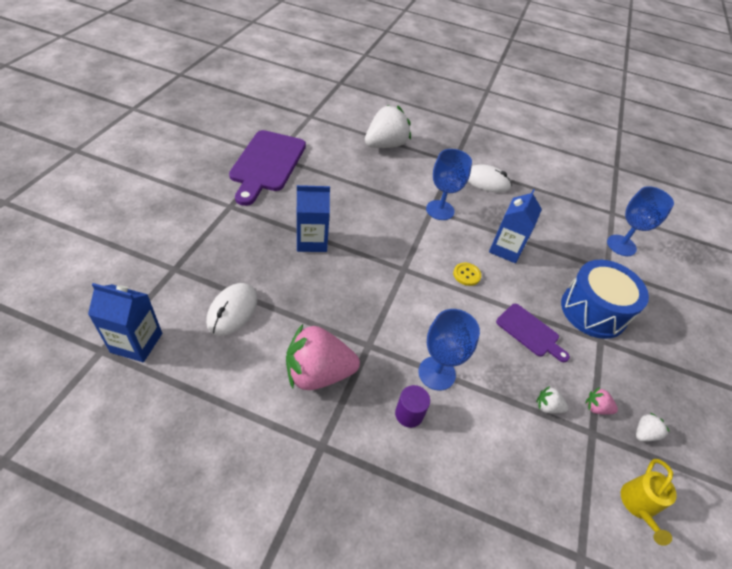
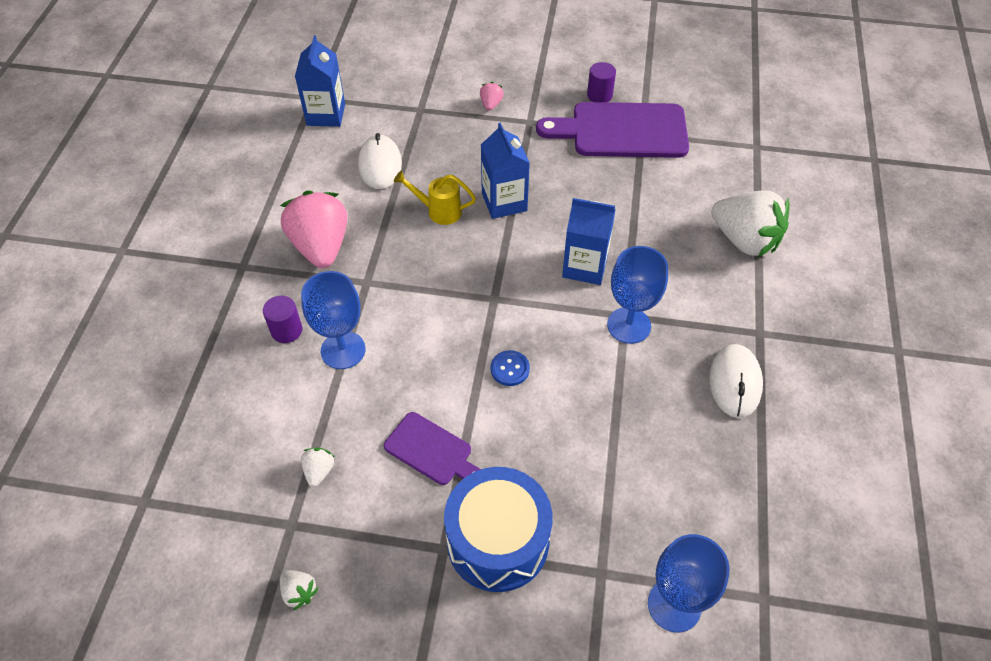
camera: 85 degrees right, 5 degrees up
(223, 163) = (599, 95): none -> purple cylinder
(232, 311) = (380, 165): white mouse -> white mouse turned 75 degrees clockwise
(466, 275) = (510, 369): yellow button -> blue button
(505, 249) = (583, 416): blue carton -> blue carton (585, 266)
(530, 332) = (431, 450): purple cutting board -> purple cutting board turned 90 degrees counterclockwise
(596, 408) = (327, 532): pink strawberry -> pink strawberry (491, 104)
(638, 505) = (202, 570): yellow watering can -> yellow watering can (439, 211)

